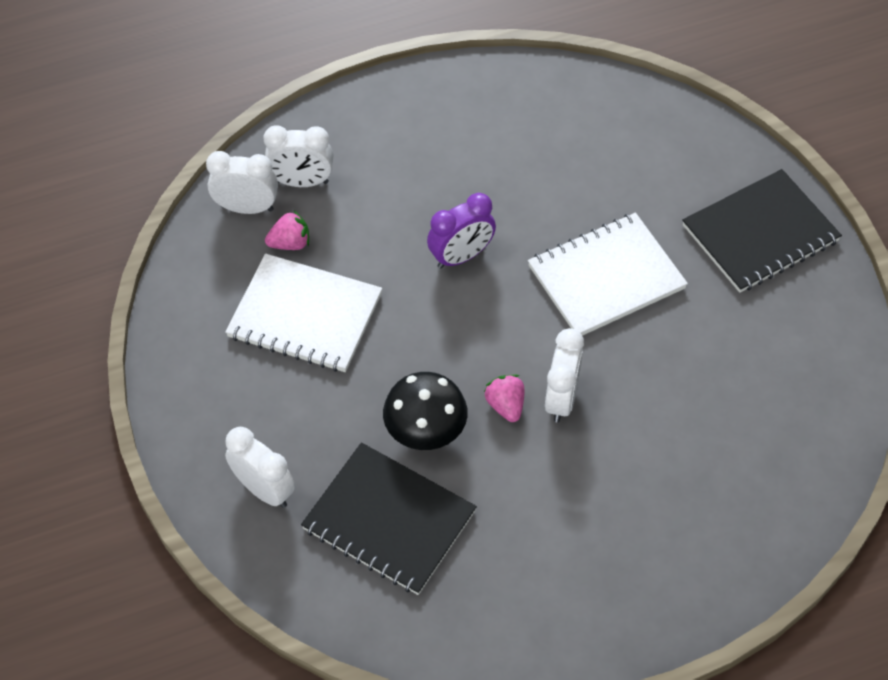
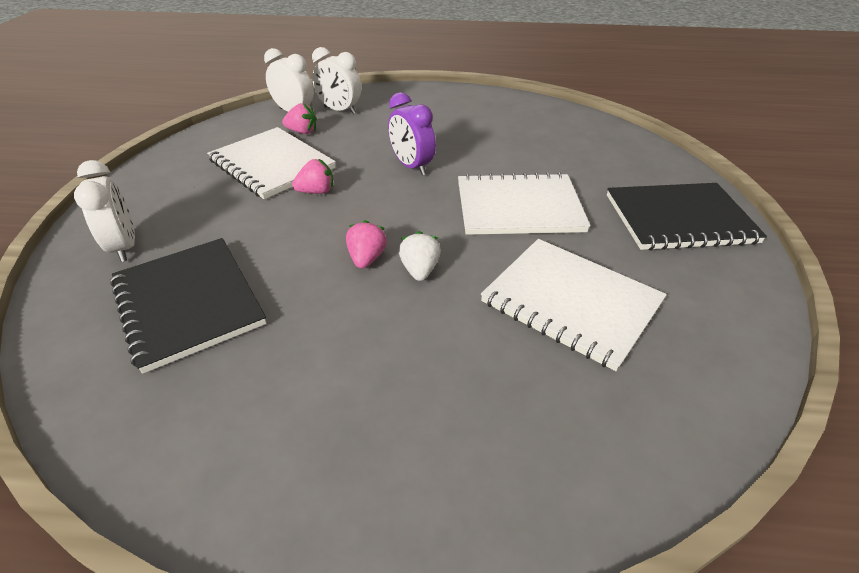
camera: 25 degrees right, 15 degrees down
(389, 337) = (316, 191): none -> pink strawberry
(426, 431) = (285, 253): black mushroom -> none
(461, 256) = (411, 166): purple clock -> purple clock turned 60 degrees clockwise
(561, 399) = (420, 270): white clock -> white strawberry
(705, 380) = (571, 302): none -> white notebook

